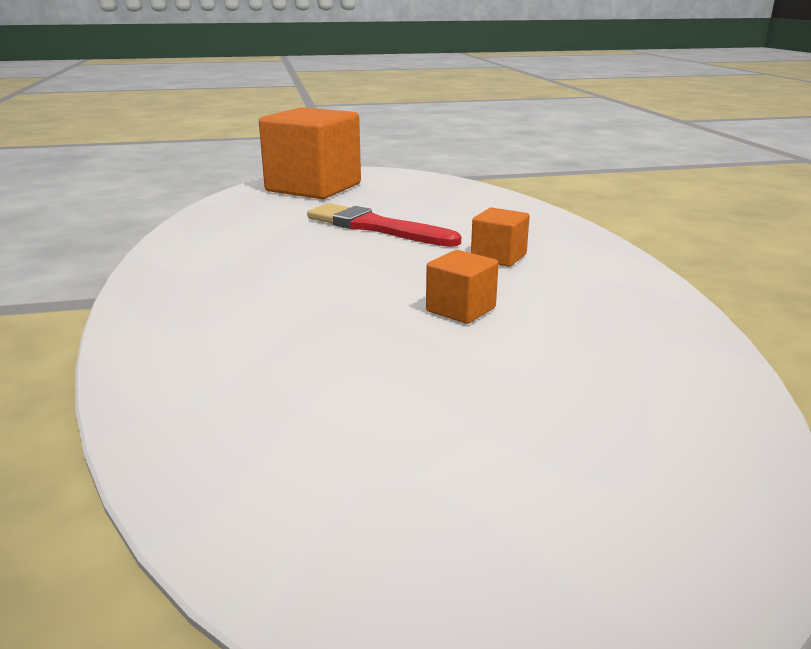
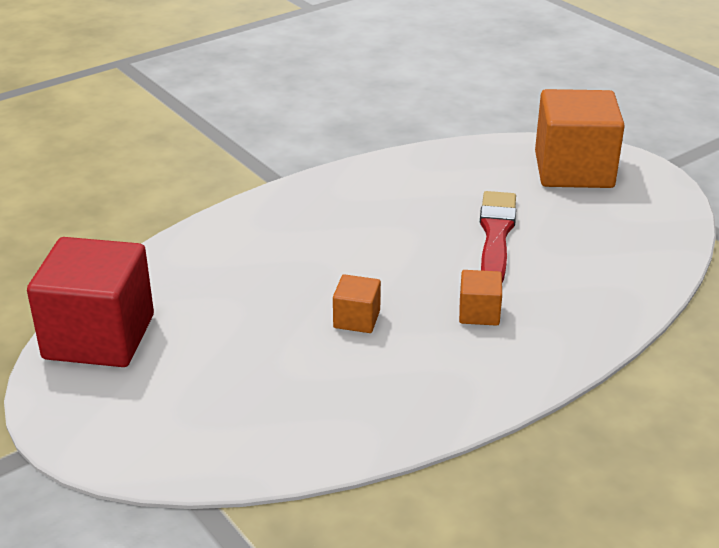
camera: 65 degrees right, 10 degrees up
(321, 525) = (99, 337): none -> red cube

